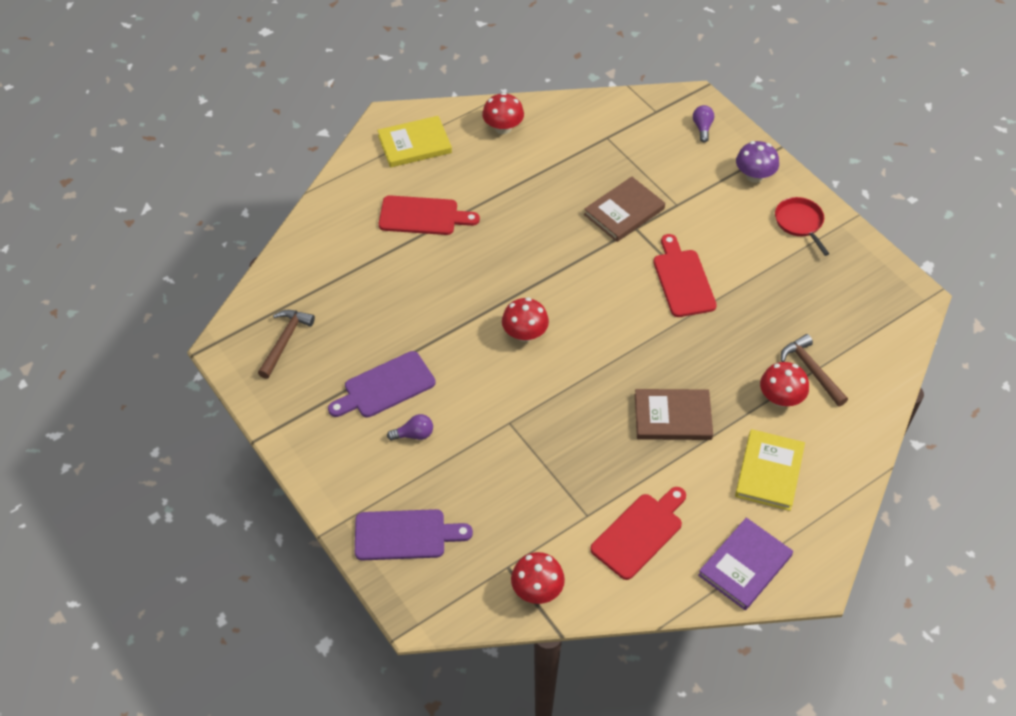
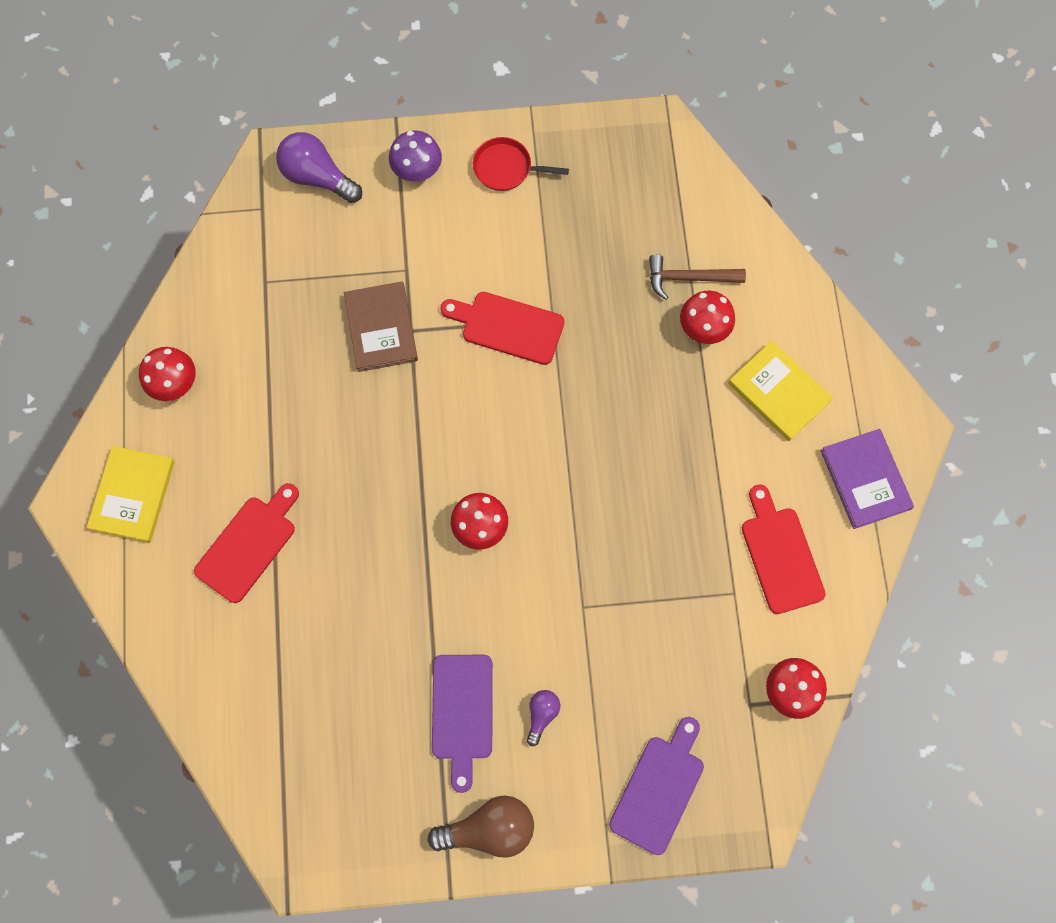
camera: 60 degrees left, 20 degrees up
(285, 341) = (333, 794): brown hammer -> none
(313, 441) = (489, 828): none -> brown light bulb
(672, 417) = (668, 442): brown book -> none
(702, 128) = (317, 177): purple light bulb -> purple light bulb, size x1.84

